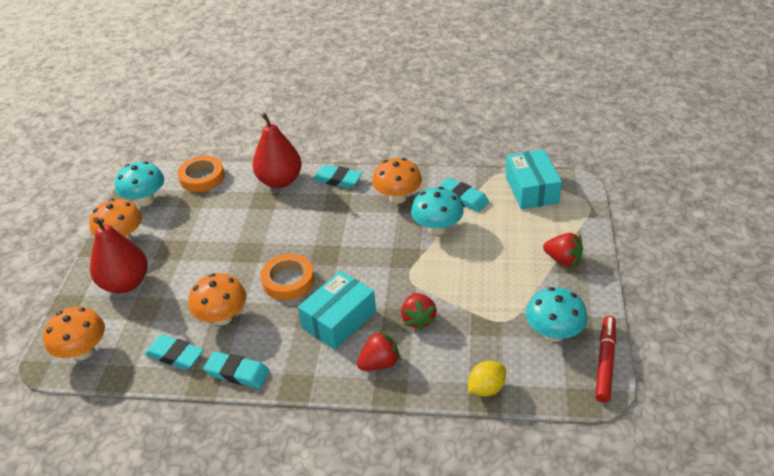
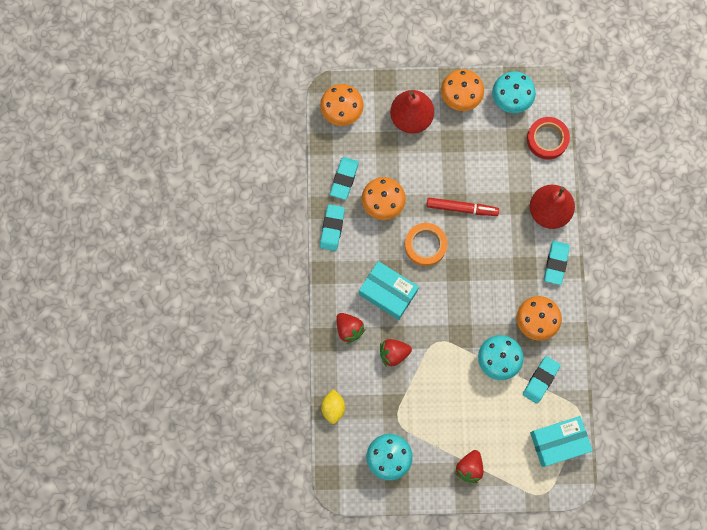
camera: 80 degrees right, 35 degrees up
(202, 177) = (547, 139): orange tape -> red tape
(486, 388) = (333, 408): yellow lemon -> yellow lemon turned 45 degrees clockwise
(605, 362) = (364, 495): red marker -> red marker (462, 208)

